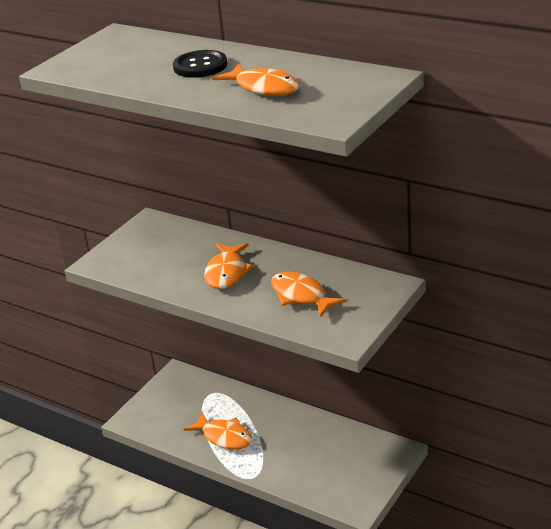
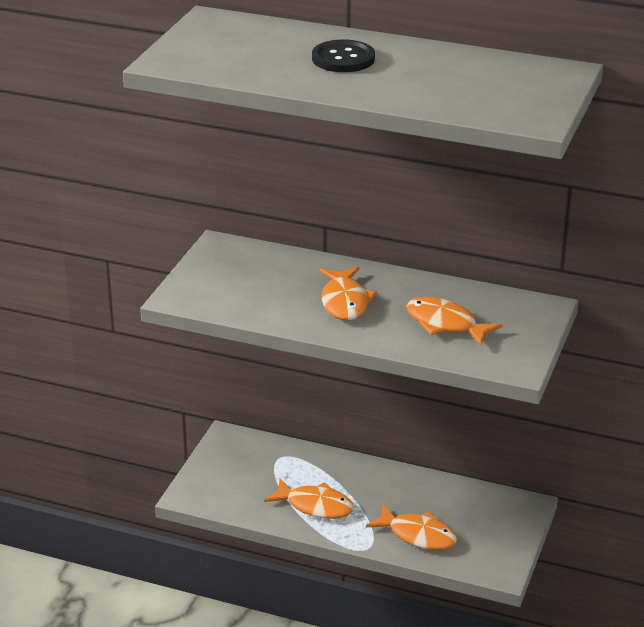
camera: 15 degrees left, 0 degrees up
(264, 88) = (435, 84): orange fish -> orange fish (418, 535)

